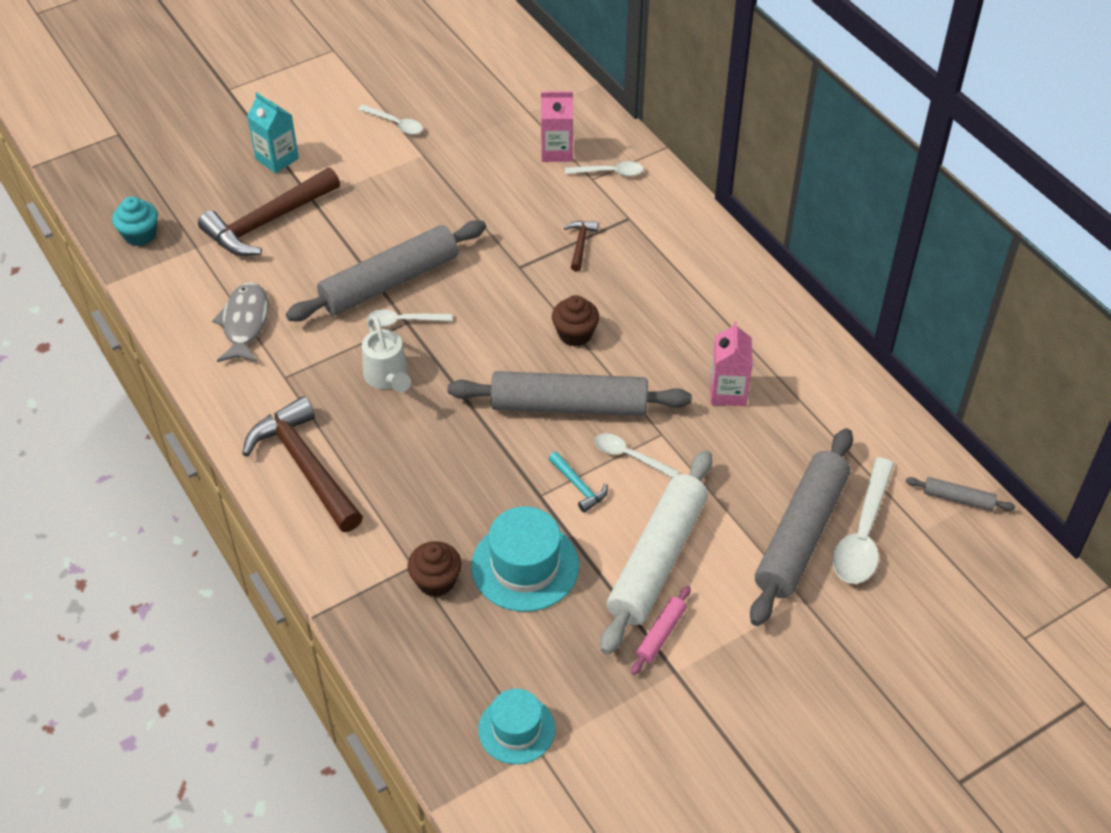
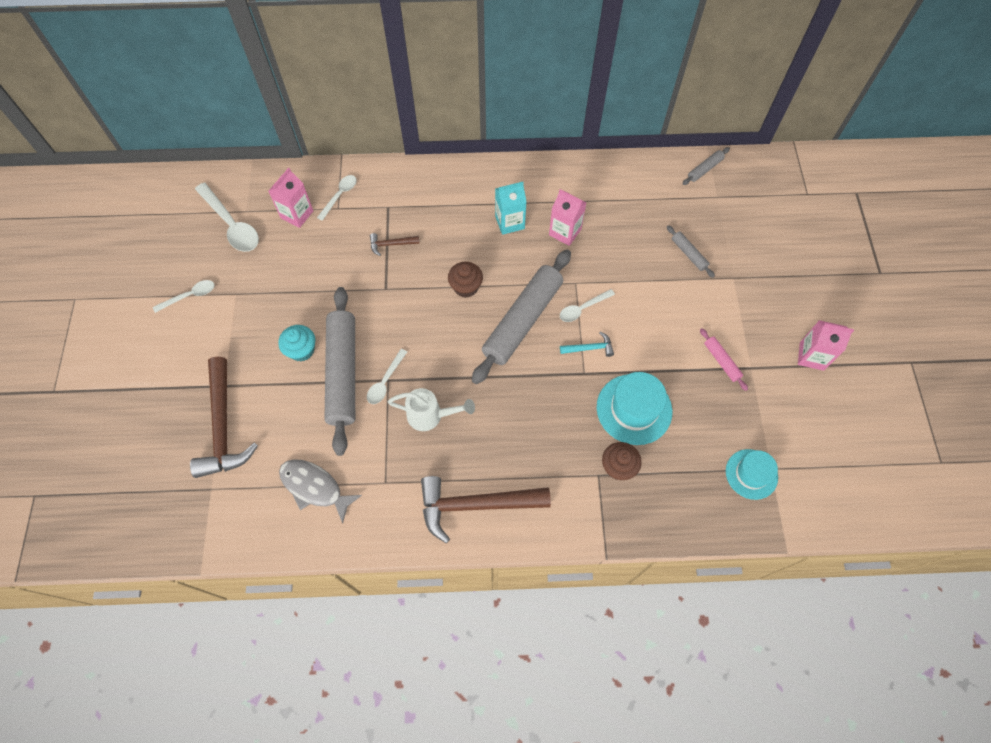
camera: 60 degrees left, 15 degrees up
(140, 235) = (165, 526): turquoise cupcake -> turquoise cupcake (301, 350)
(277, 159) = (161, 390): turquoise carton -> turquoise carton (509, 222)
(580, 244) = (391, 244): brown hammer -> brown hammer turned 45 degrees counterclockwise
(657, 559) = (667, 335): white rolling pin -> none
(746, 739) = (811, 356): none -> pink carton
(800, 534) = (688, 254): grey rolling pin -> grey rolling pin, size x0.43
(863, 534) = (704, 225): white spoon -> white spoon (231, 225)

